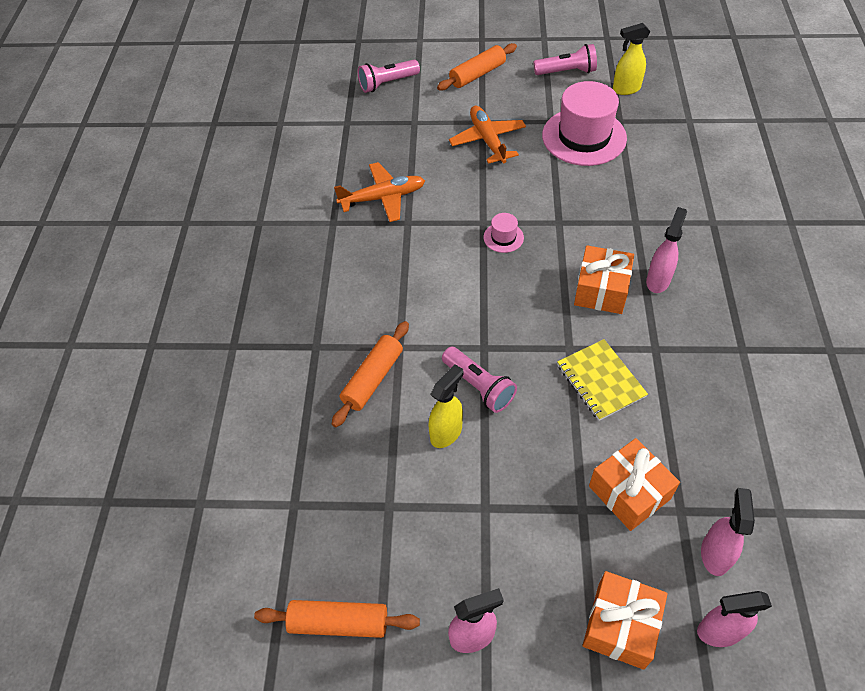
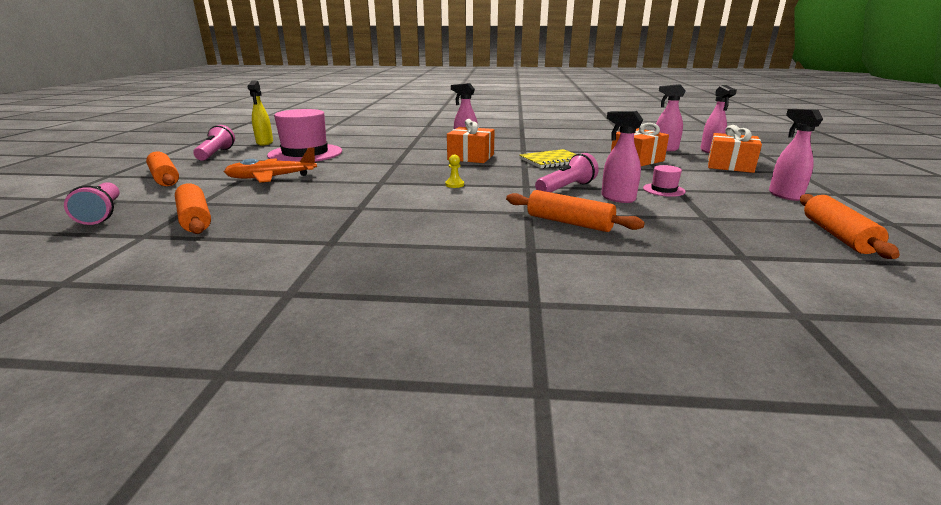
camera: 90 degrees left, 30 degrees down
(378, 134) = (195, 219): none -> orange rolling pin
(383, 198) = (311, 217): orange plane -> none
(446, 432) = (617, 198): yellow spray bottle -> pink spray bottle
(481, 283) = (454, 184): none -> yellow pawn
(503, 237) = (403, 177): pink hat -> pink hat (663, 190)

